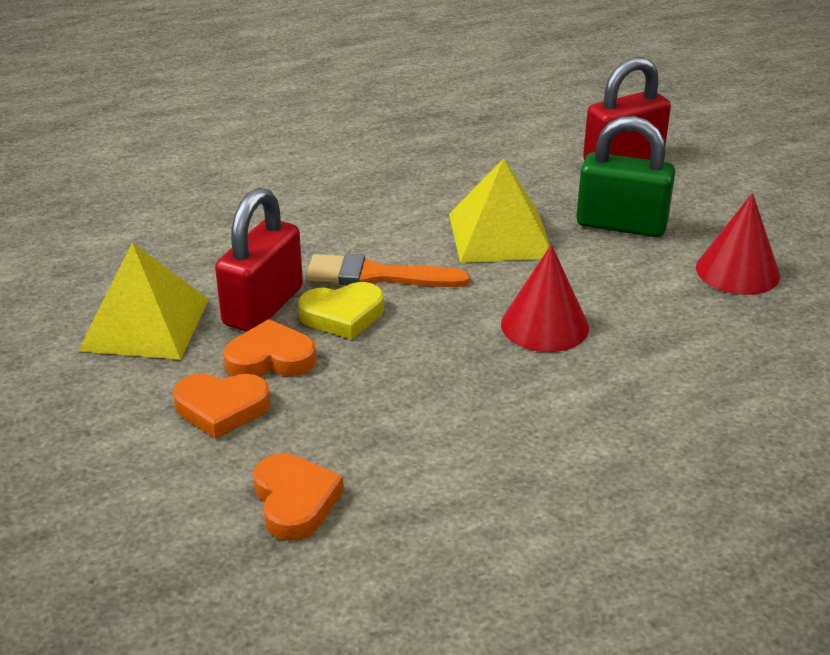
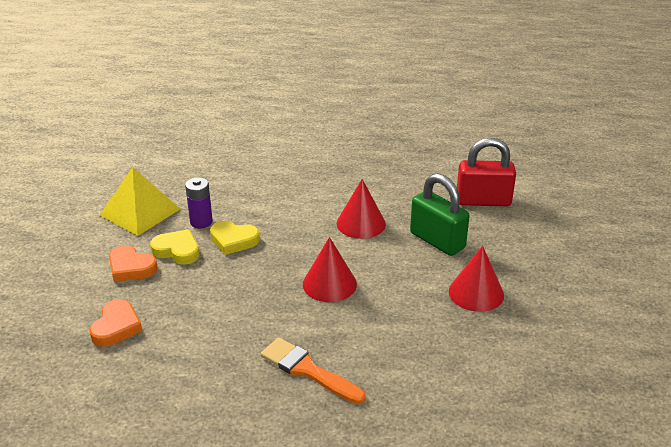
camera: 30 degrees right, 0 degrees up
(263, 306) = (201, 222): red padlock -> purple battery
(270, 358) = (177, 250): orange heart -> yellow heart
(377, 275) = (272, 224): orange brush -> orange brush (308, 370)
(499, 235) = (361, 223): yellow pyramid -> red cone

